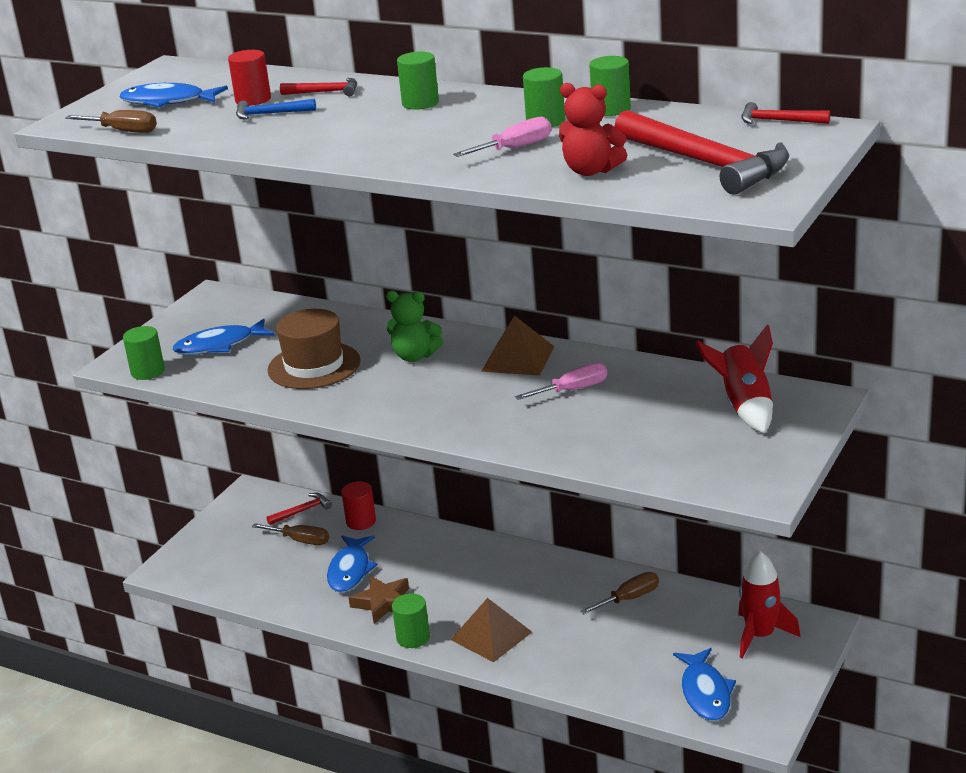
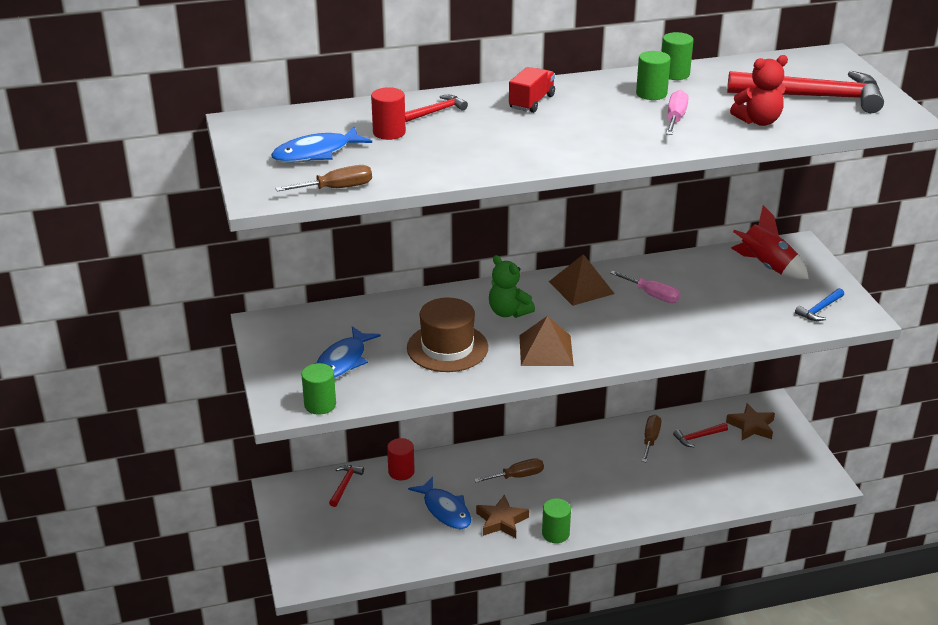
camera: 45 degrees left, 5 degrees up
(270, 114) = (433, 140): blue hammer -> blue hammer (820, 309)
(300, 541) = (376, 507): brown screwdriver -> brown screwdriver (517, 476)
(415, 356) = (508, 312): green teddy bear -> green teddy bear turned 75 degrees clockwise
(420, 103) = (531, 102): green cylinder -> red truck
(491, 636) = (602, 506): brown pyramid -> brown pyramid (546, 350)
(573, 390) = (652, 295): pink screwdriver -> pink screwdriver turned 105 degrees clockwise
(705, 693) = (770, 476): blue fish -> none
(760, 636) = (751, 426): red rocket -> brown star
(778, 121) = (791, 57): red hammer -> red hammer (698, 437)

